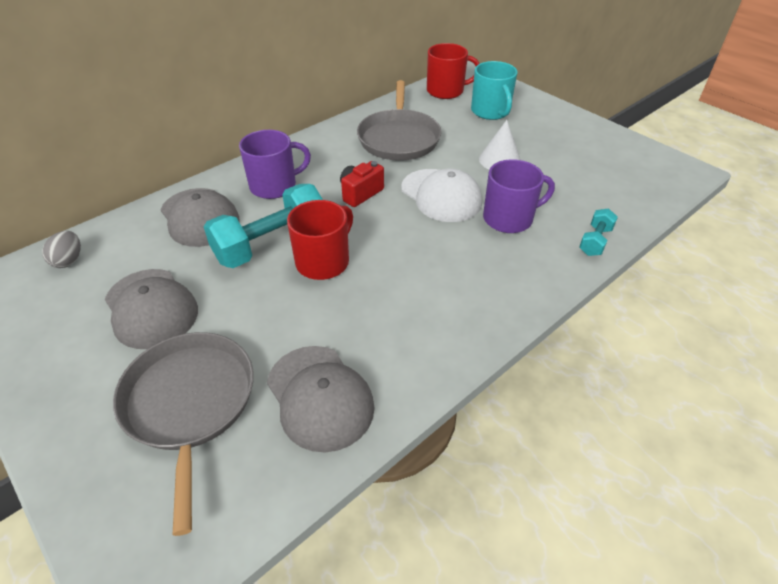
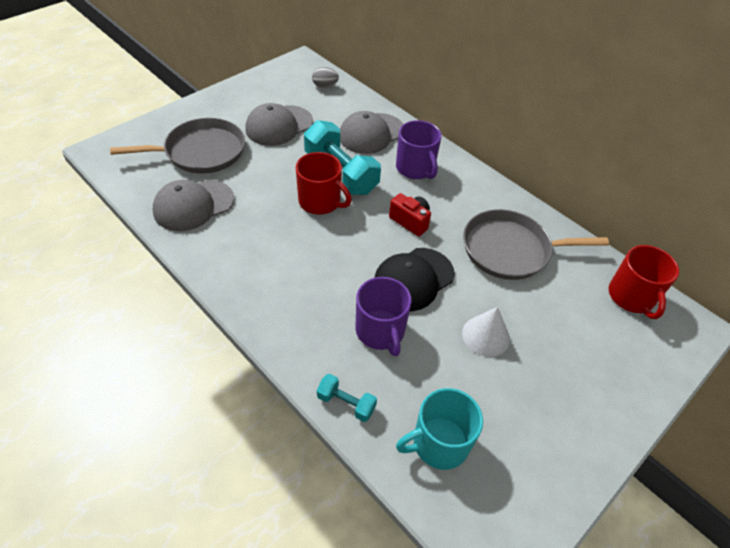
camera: 85 degrees right, 5 degrees up
(441, 195) = (413, 279): white cap -> black cap
(491, 111) = (594, 339): turquoise mug -> turquoise mug (439, 443)

